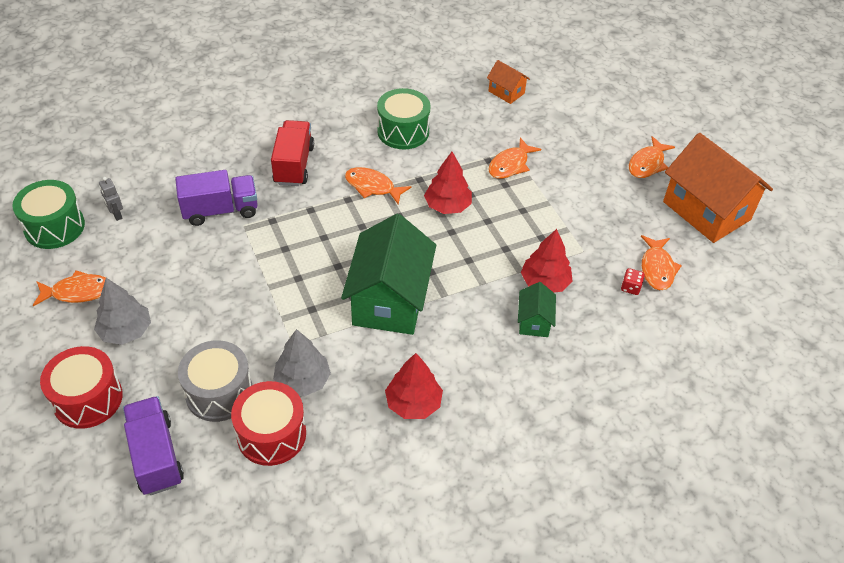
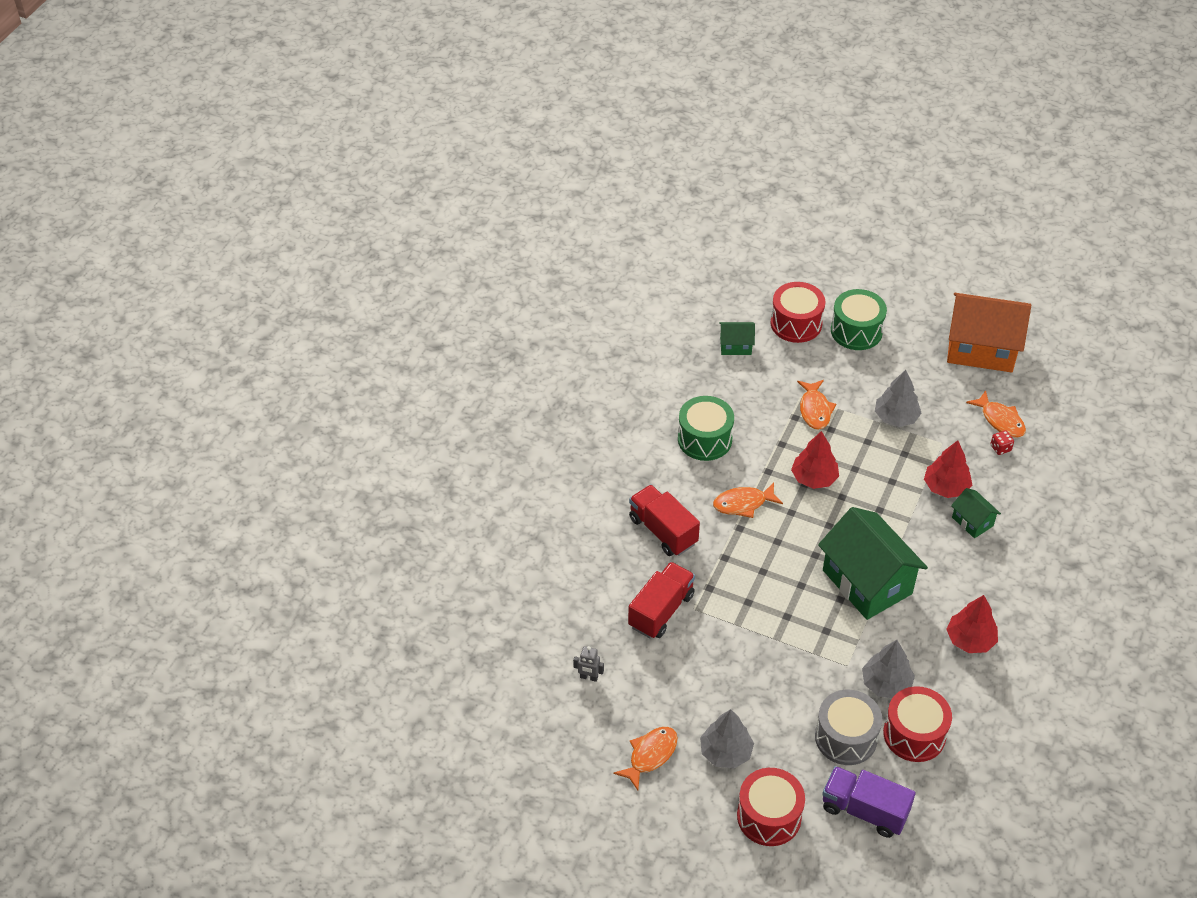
camera: 40 degrees left, 0 degrees up
(54, 227) = (556, 725): green drum -> green drum (856, 331)
(220, 210) = (661, 610): purple truck -> red truck
(506, 92) = (735, 346): orange house -> green house
(568, 210) = (896, 417): none -> grey tree
(571, 105) = (796, 323): none -> red drum
(647, 164) = (903, 337): orange fish -> none

